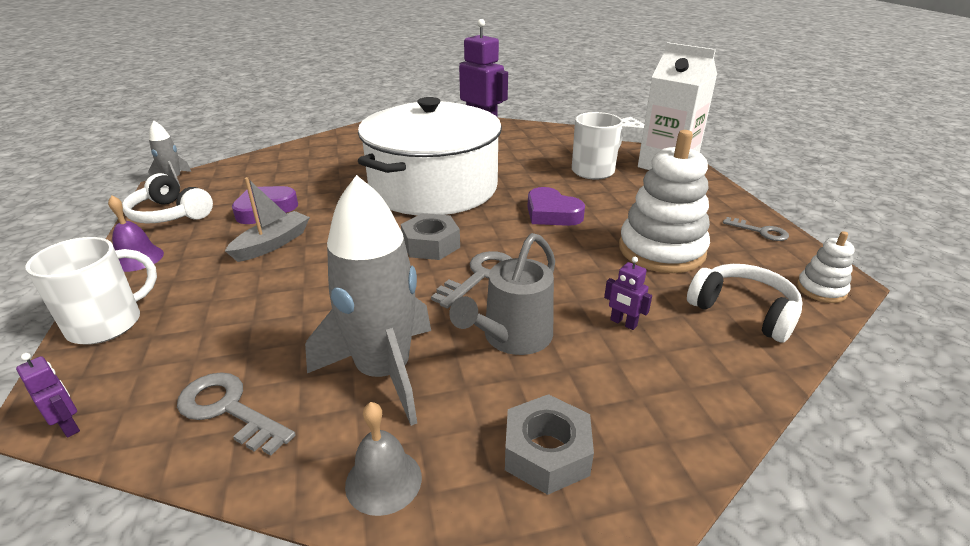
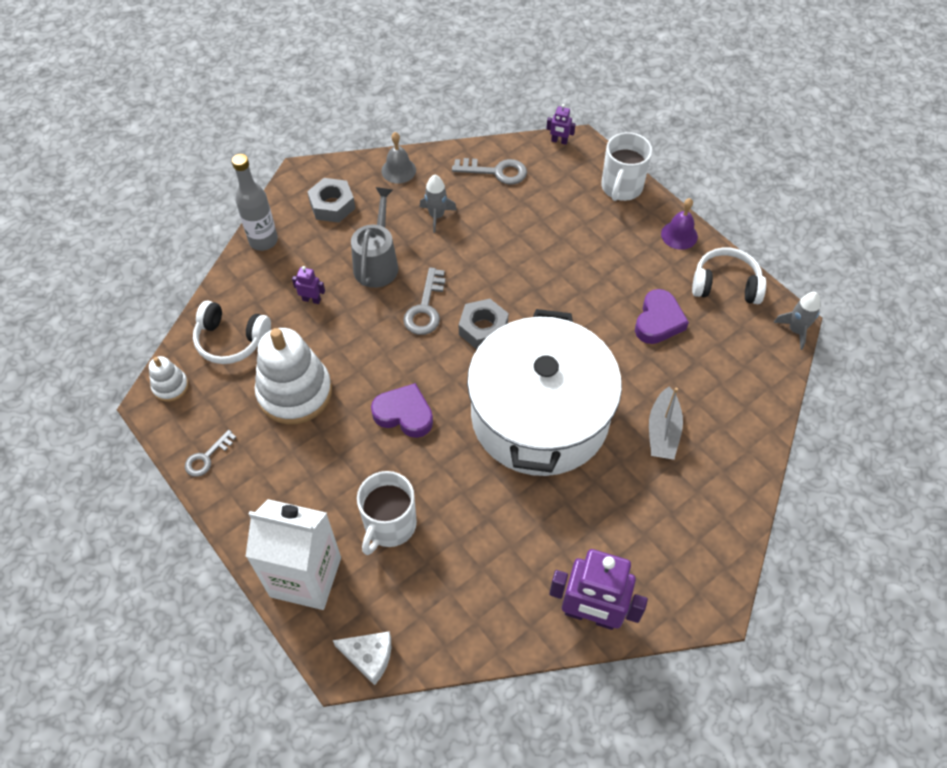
camera: 155 degrees right, 25 degrees up
(272, 244) = (603, 284): grey boat -> grey boat (663, 431)
(384, 372) = (436, 216): grey rocket -> grey rocket, size x0.48
(693, 429) = (263, 241): none -> grey bottle
(760, 231) = (207, 457): grey key -> grey key turned 60 degrees counterclockwise

